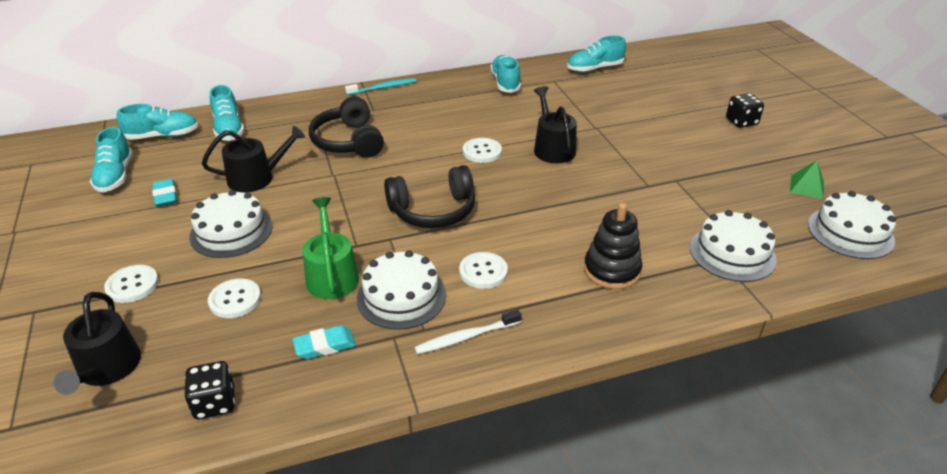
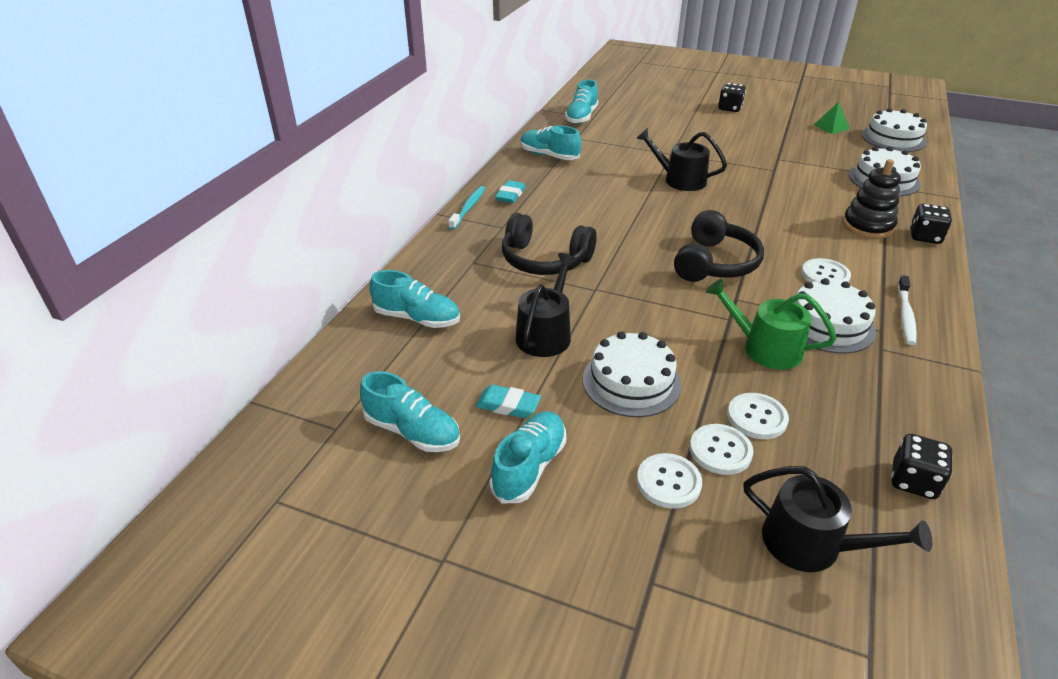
camera: 50 degrees left, 0 degrees up
(162, 136) = (365, 368): turquoise shoe -> turquoise shoe (529, 467)
(325, 346) = (869, 388): turquoise eraser -> turquoise eraser (510, 195)
(482, 151) = (648, 208): white button -> white button (720, 450)
(640, 312) = (925, 237): none -> black dice

